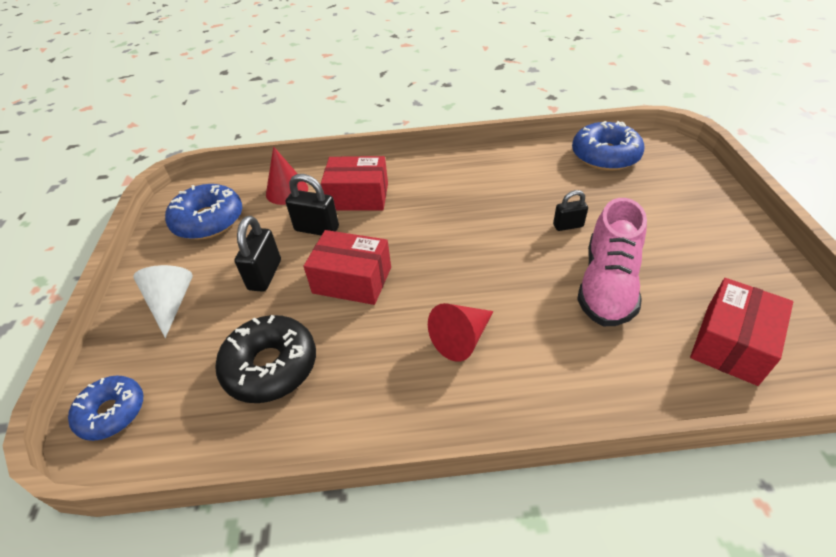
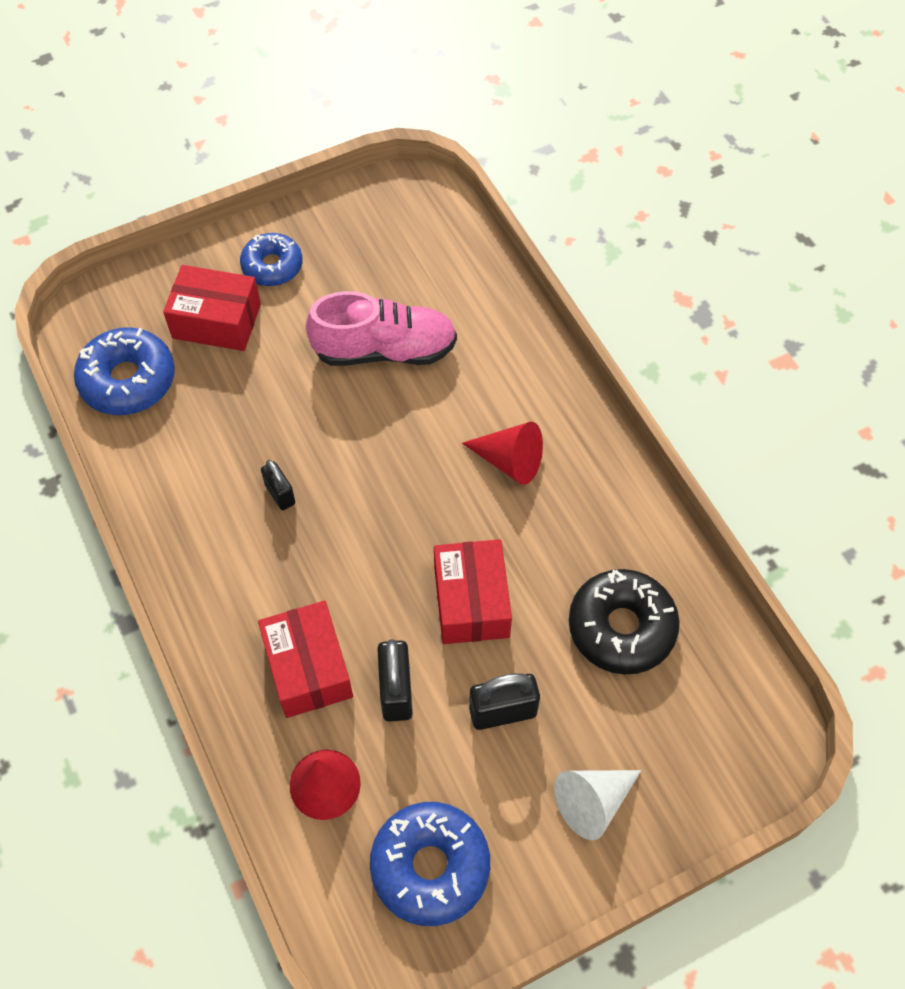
camera: 115 degrees left, 15 degrees up
(112, 412) = (744, 756): blue donut -> blue donut (272, 266)
(568, 226) = (296, 399): black padlock -> black padlock (280, 494)
(731, 343) = (426, 253): red box -> red box (216, 321)

